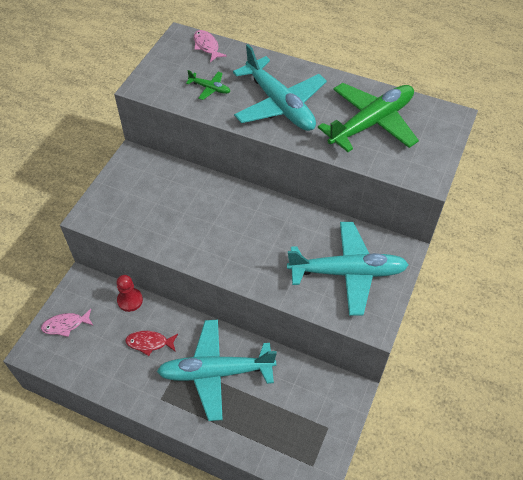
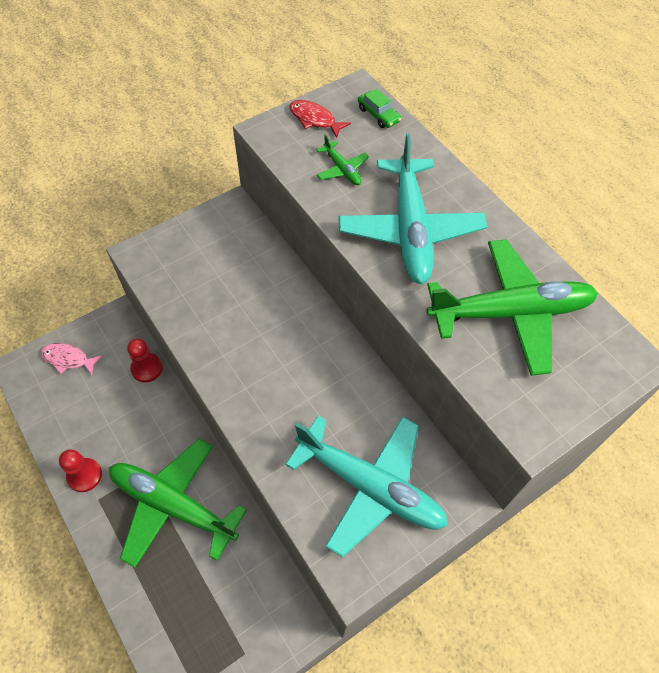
camera: 30 degrees right, 5 degrees up
(139, 390) = (84, 475): none -> red pawn
(149, 343) = (132, 428): red fish -> red fish (314, 119)
(207, 46) = (378, 115): pink fish -> green car
(216, 372) = (173, 505): turquoise plane -> green plane

